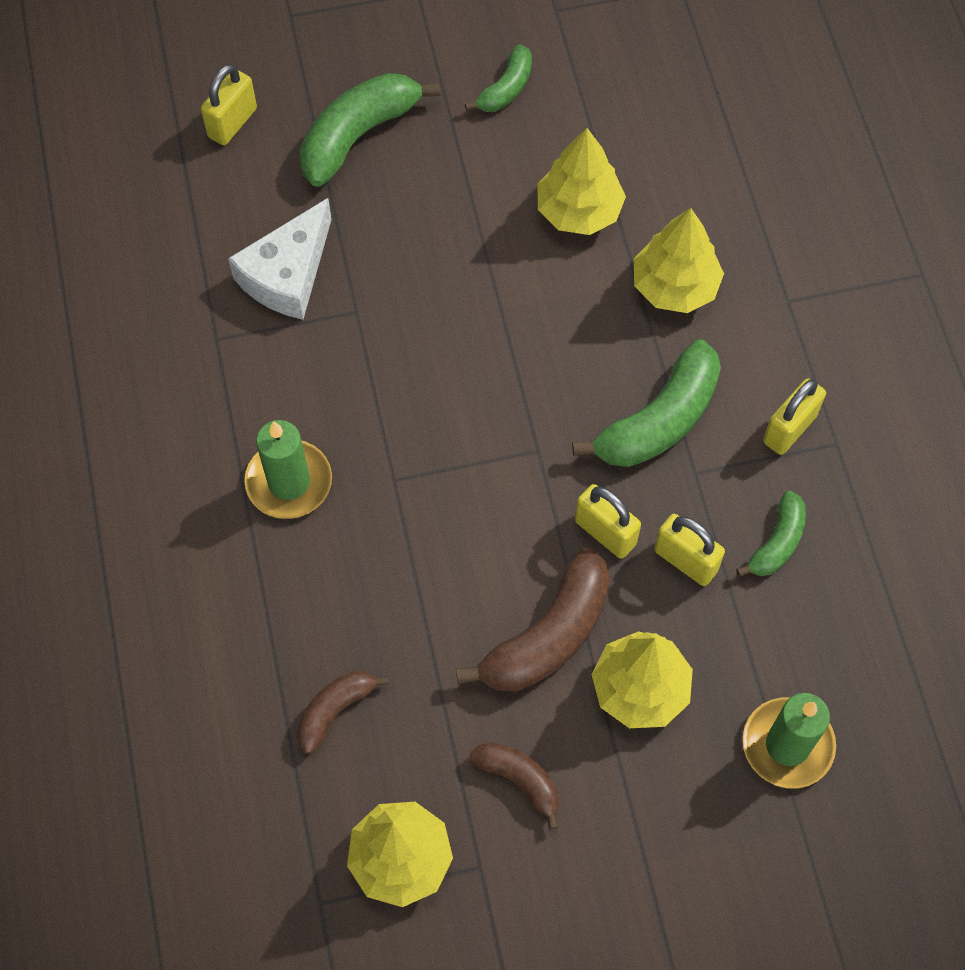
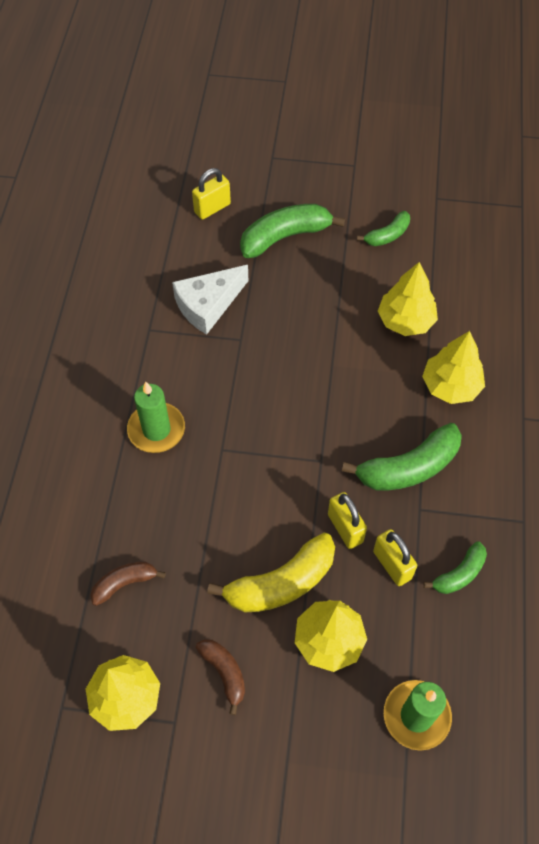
camera: 20 degrees right, 5 degrees down
(548, 635) = (281, 583): brown banana -> yellow banana
(789, 429) = (495, 501): yellow padlock -> none

